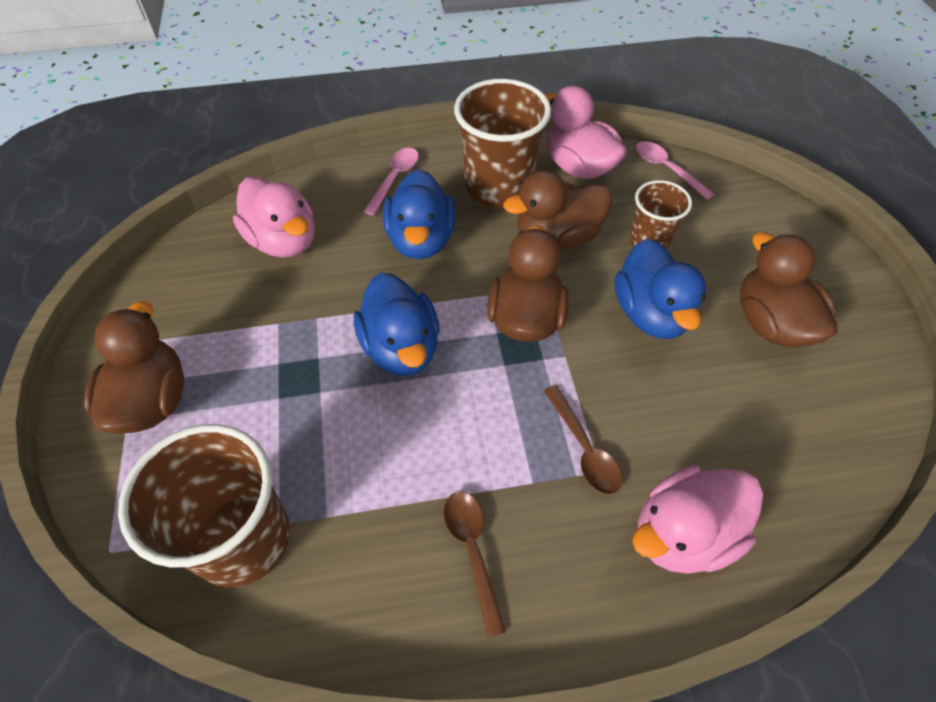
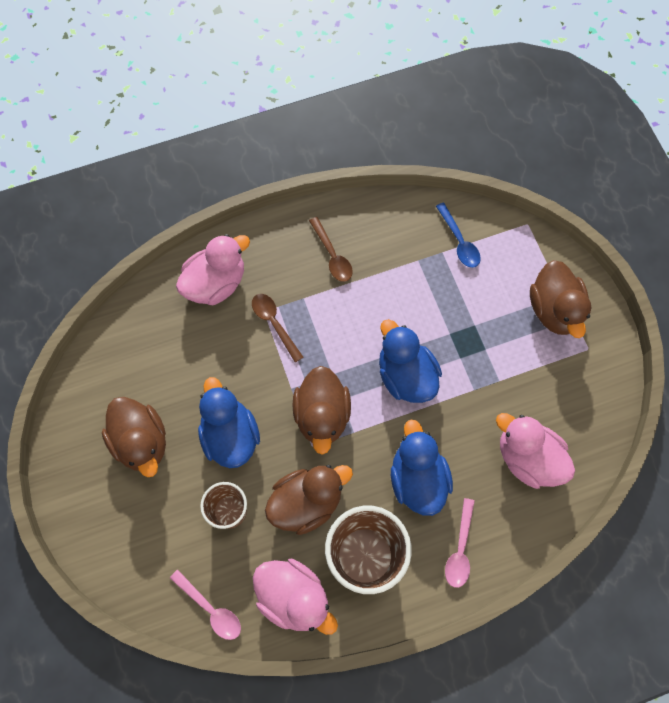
camera: 170 degrees right, 15 degrees up
(242, 539) = (459, 241): brown cup -> blue spoon

